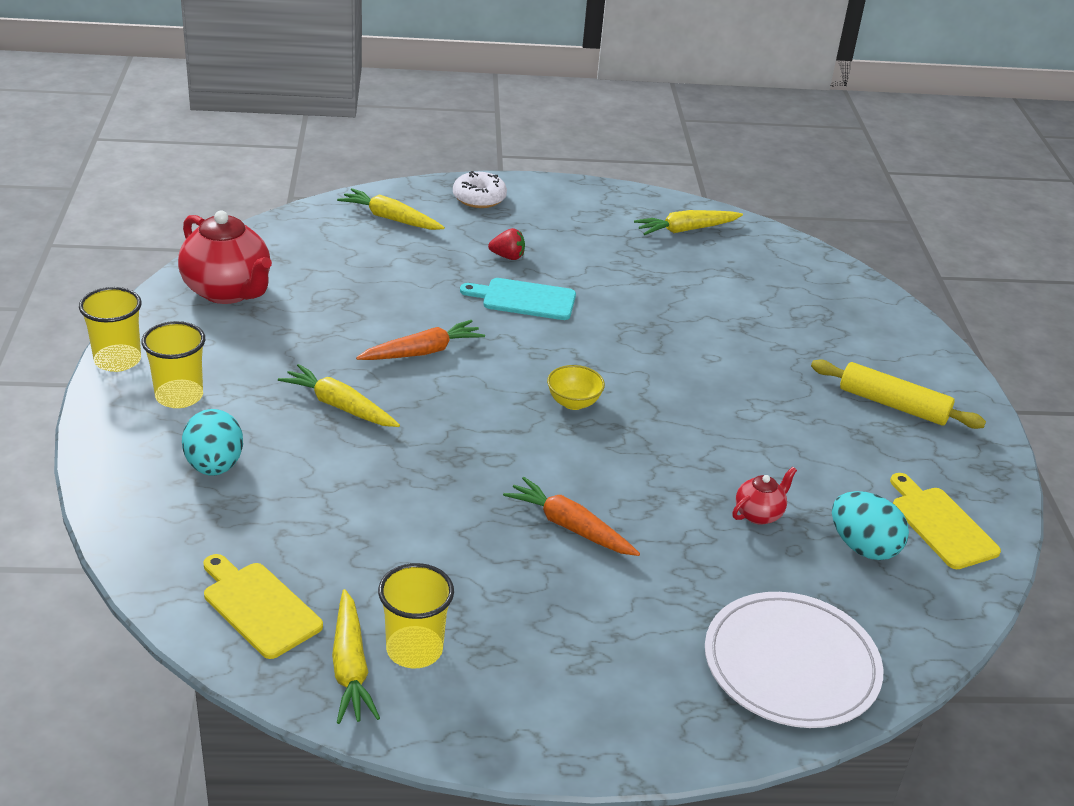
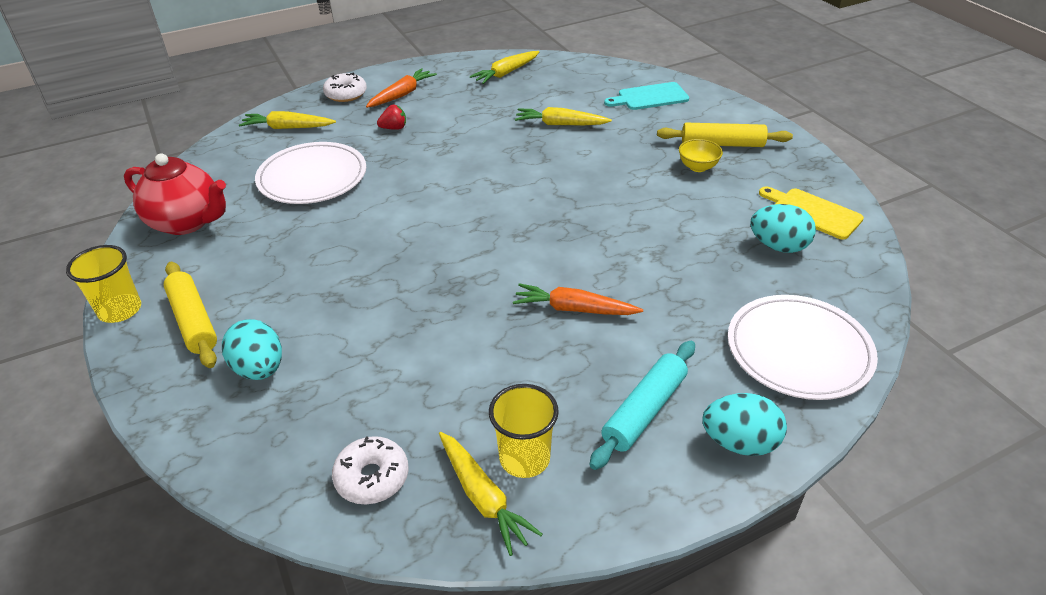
camera: 20 degrees left, 5 degrees up
(179, 396) = (193, 321): yellow cup -> yellow rolling pin
(259, 607) = (372, 477): yellow cutting board -> white donut
(339, 406) = (335, 281): yellow carrot -> yellow carrot (560, 124)
(383, 285) = (312, 177): none -> white plate
(422, 352) = (375, 217): orange carrot -> orange carrot (402, 94)
(524, 299) = (426, 154): turquoise cutting board -> turquoise cutting board (650, 97)
(569, 655) = (644, 411): none -> turquoise rolling pin
(573, 403) = (512, 216): yellow bowl -> yellow bowl (698, 167)
(647, 725) = (739, 442): none -> turquoise egg
(759, 514) = (695, 249): red teapot -> none

